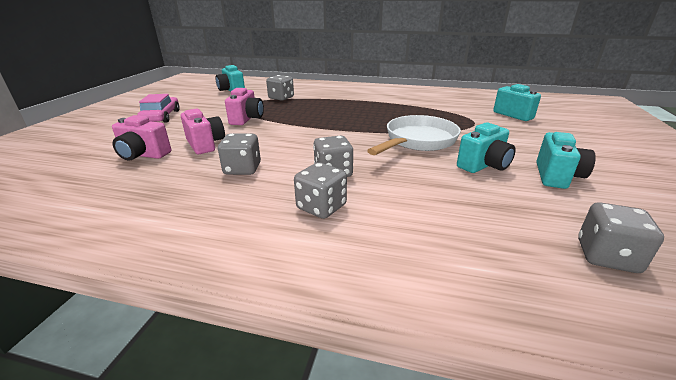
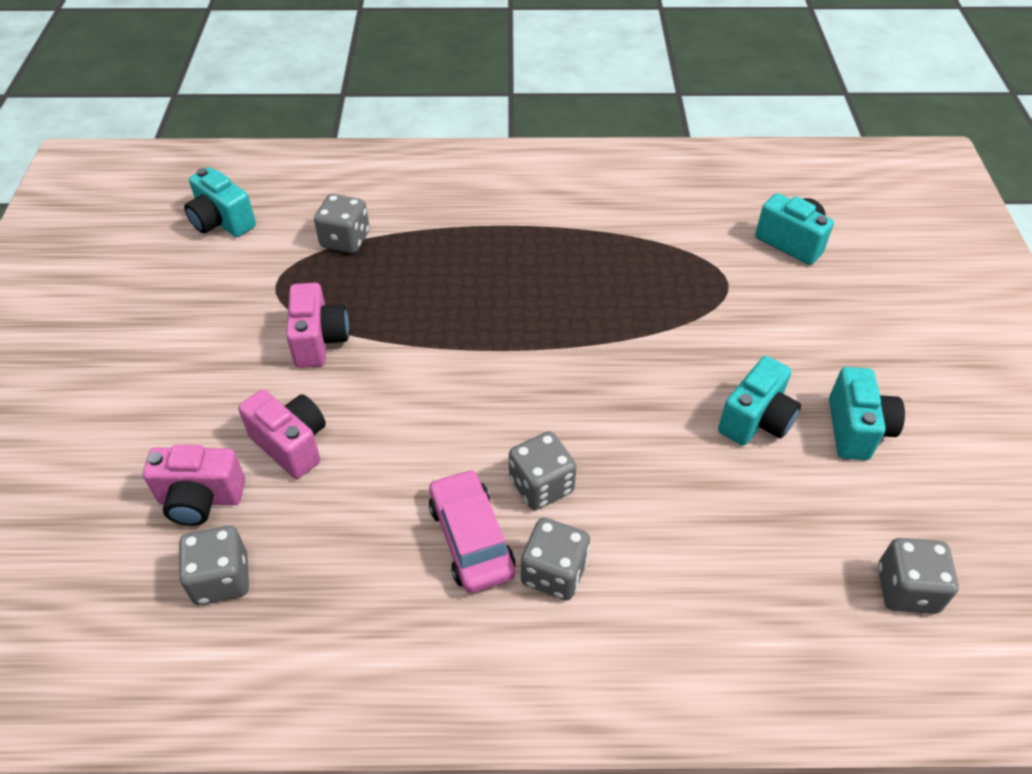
camera: 15 degrees left, 20 degrees up
(161, 117) = (140, 360): pink car -> pink car (471, 539)
(242, 169) = (395, 504): grey dice -> grey dice (221, 579)
(418, 141) = (646, 365): white pan -> none

